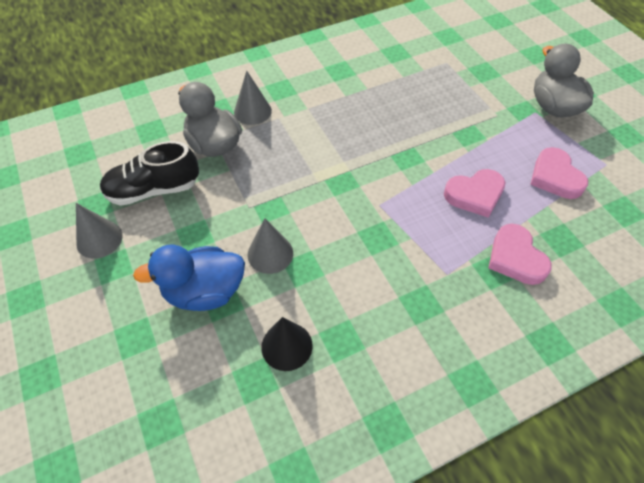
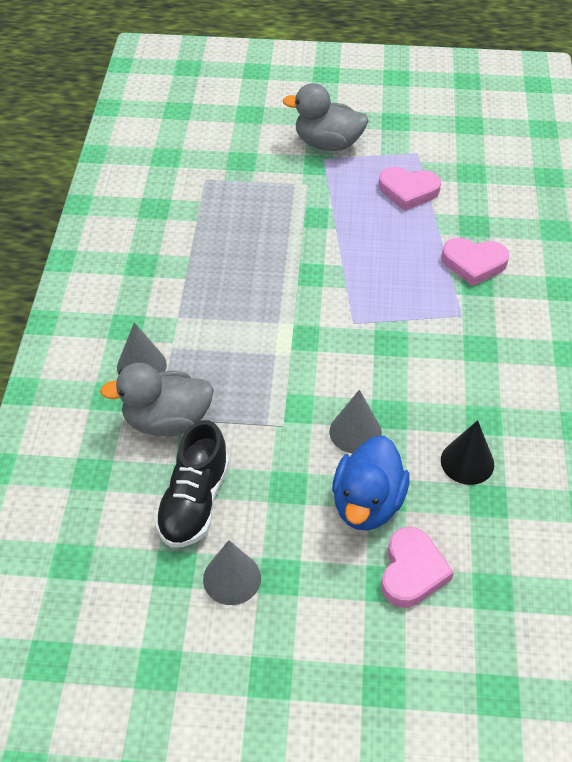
camera: 60 degrees left, 5 degrees down
(475, 195) = (390, 252): pink heart -> pink heart (412, 571)

